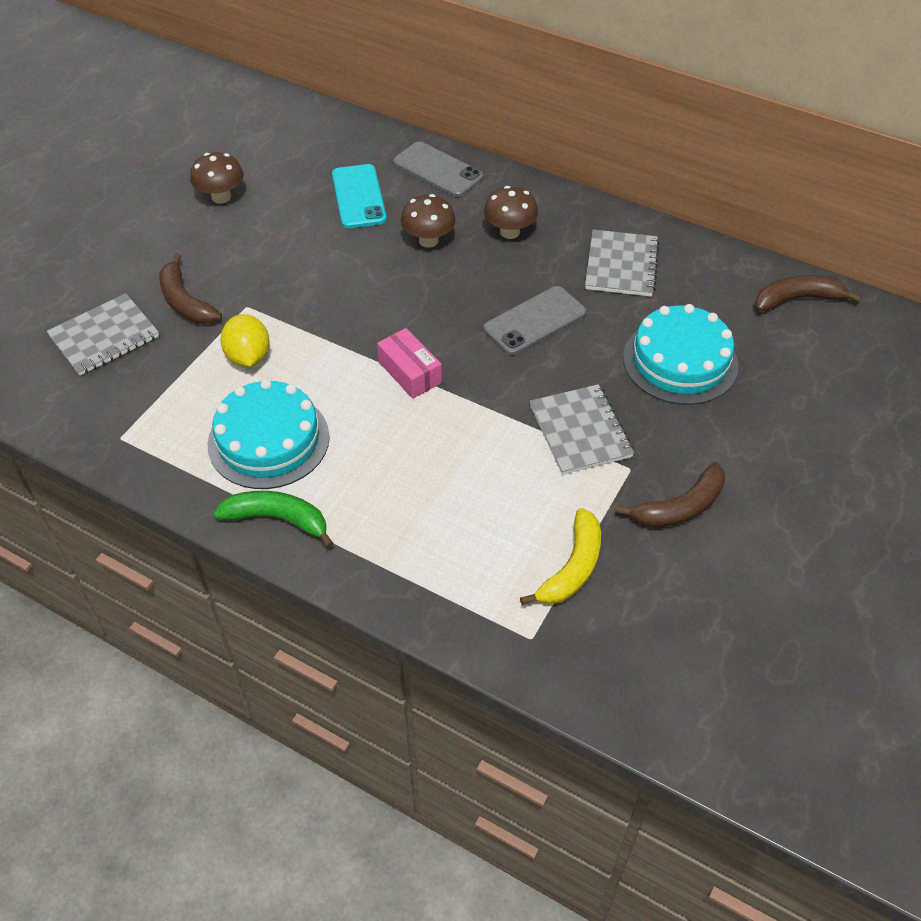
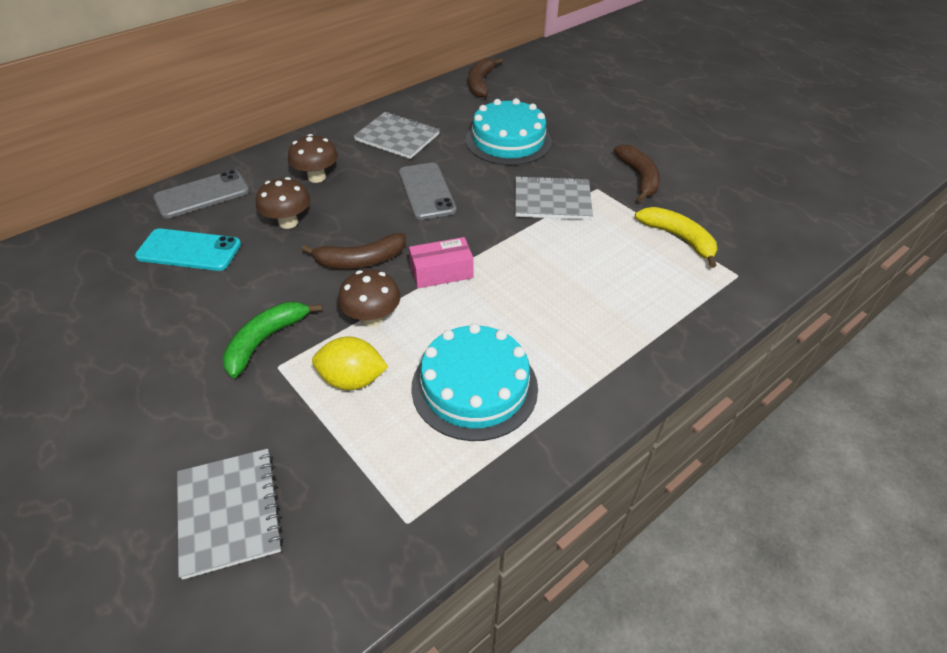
camera: 70 degrees left, 5 degrees down
(185, 301) = (230, 418): brown banana -> brown banana (360, 260)
(221, 197) = (85, 353): brown mushroom -> brown mushroom (372, 318)
(278, 519) = (577, 401): green banana -> green banana (266, 340)

